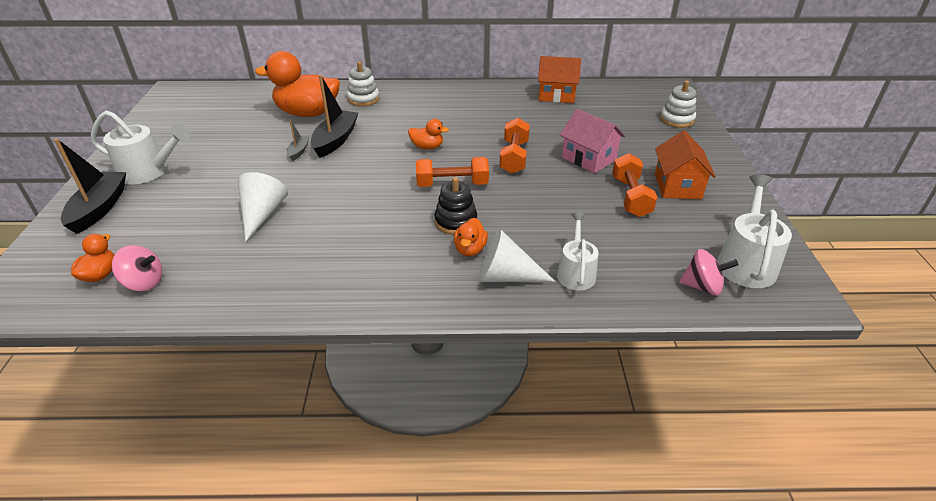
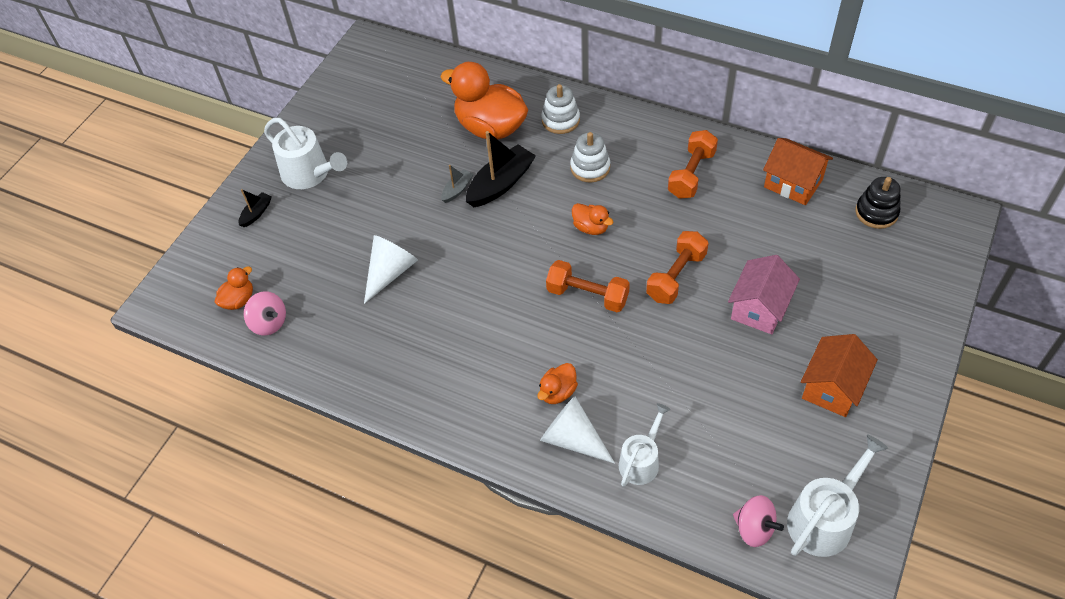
camera: 30 degrees right, 15 degrees up
(99, 208) = (256, 213): black boat -> black boat, size x0.50
(456, 221) = (563, 350): black stacking toy -> black stacking toy (876, 212)
(588, 158) = (759, 308): pink house -> pink house turned 45 degrees clockwise
(630, 197) = (766, 384): orange dumbbell -> orange dumbbell (691, 174)
(677, 119) = (917, 279): white stacking toy -> white stacking toy (590, 167)

